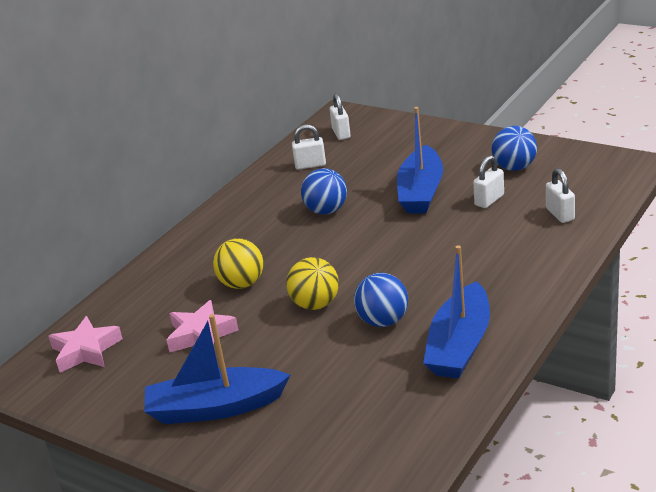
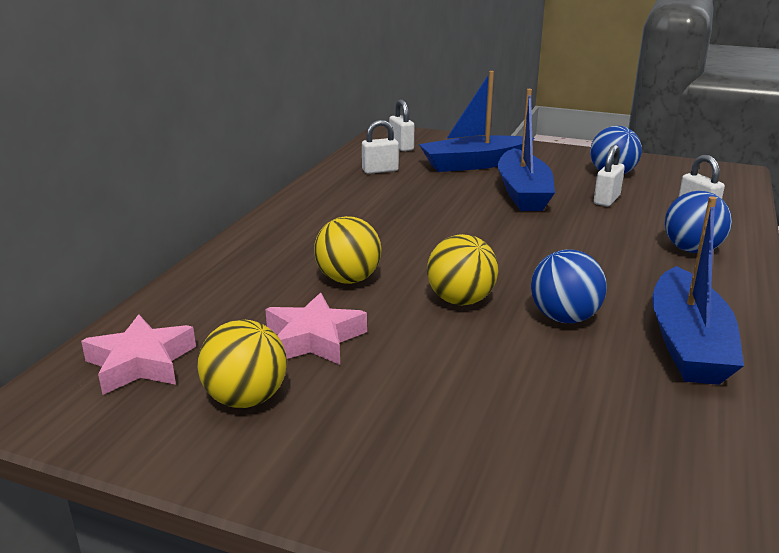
camera: 15 degrees left, 5 degrees down
(145, 378) = (246, 399): none -> yellow ball
(215, 408) = (376, 438): blue boat -> blue boat (474, 164)
(326, 211) = (421, 208): blue ball -> blue ball (692, 250)

